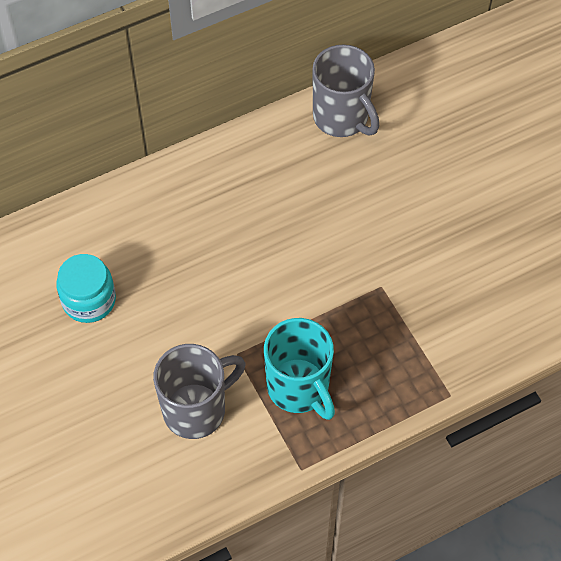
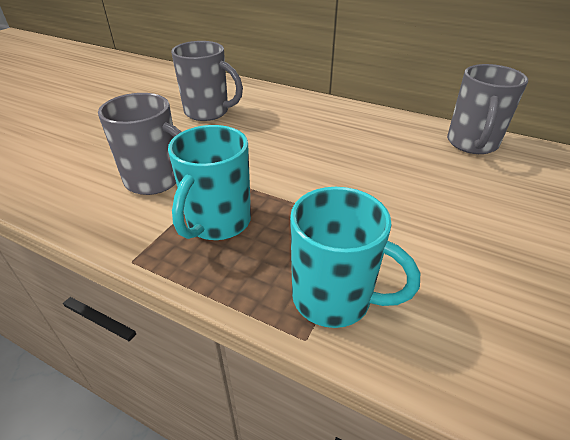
camera: 55 degrees right, 20 degrees down
(89, 300) = (208, 112): turquoise jar -> grey mug
(432, 358) = (334, 298): none -> turquoise mug

